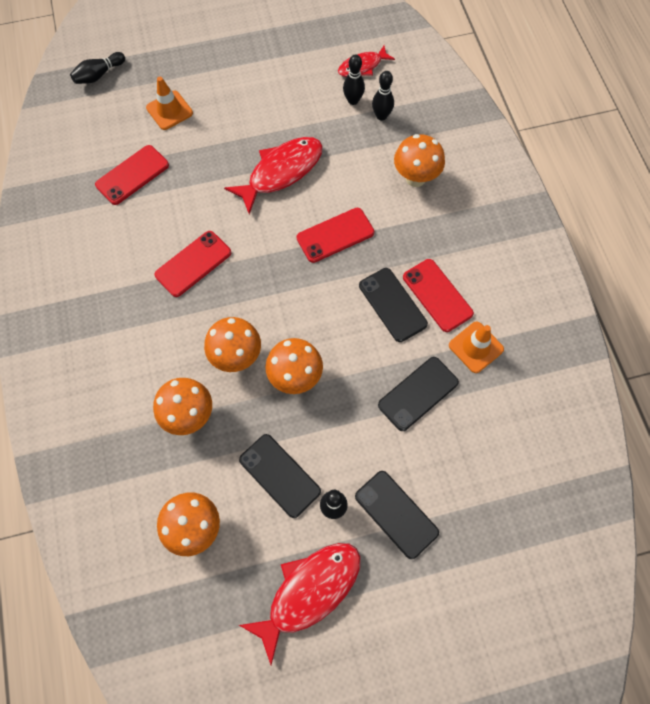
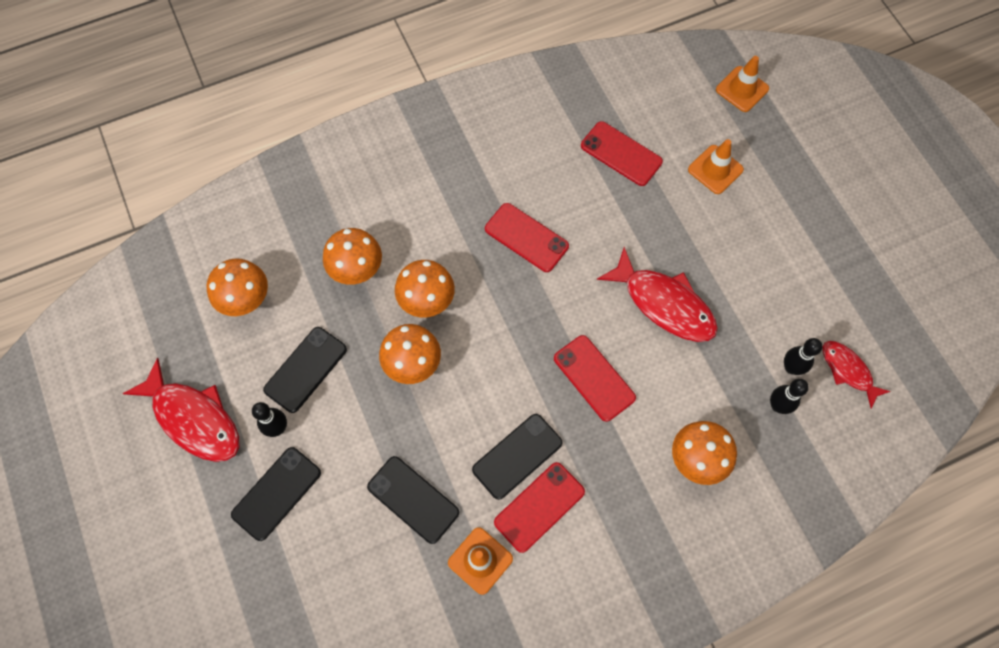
camera: 80 degrees right, 0 degrees up
(99, 75) = (742, 89): black bowling pin -> orange traffic cone

